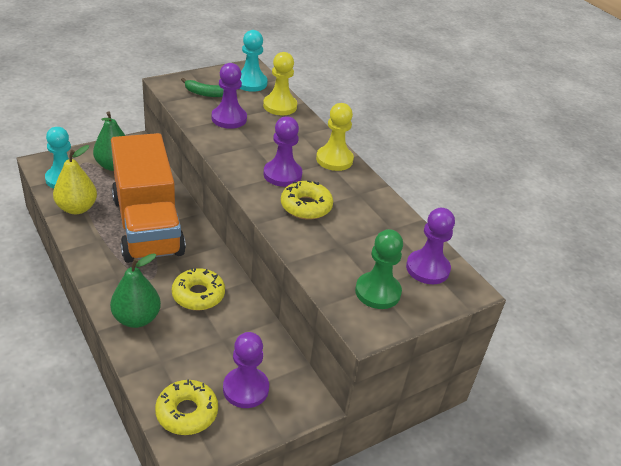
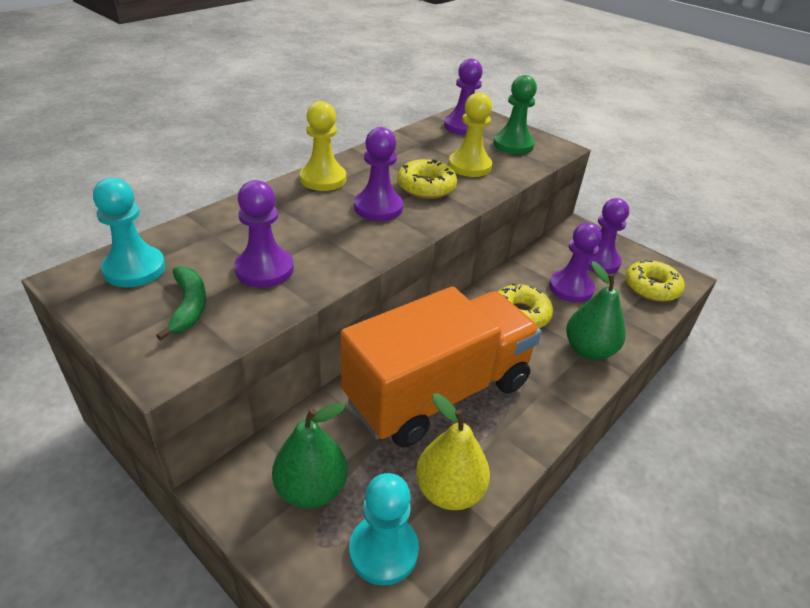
camera: 105 degrees left, 0 degrees up
(215, 344) = (571, 288): none -> purple pawn
(280, 106) = (205, 231): yellow pawn -> yellow pawn (469, 166)

